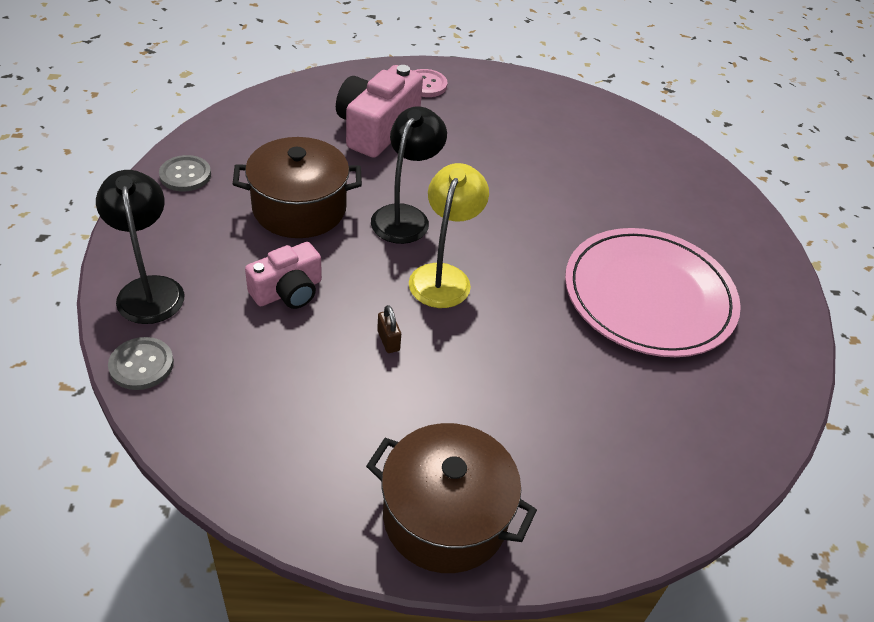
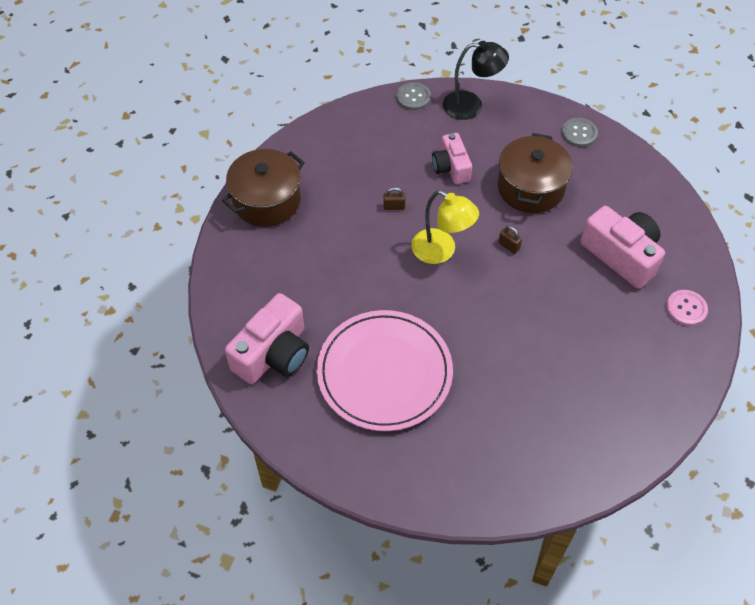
camera: 115 degrees right, 10 degrees up
(405, 216) = (509, 246): black lamp -> brown padlock
(701, 417) = (273, 353): none -> pink camera

